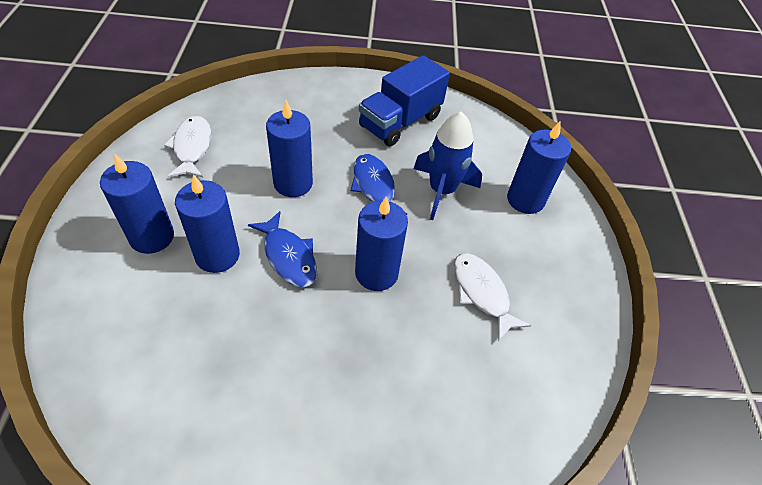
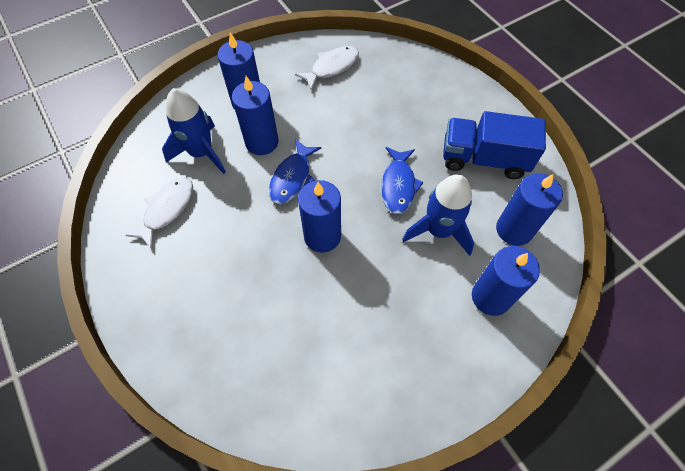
camera: 60 degrees right, 10 degrees up
(169, 318) = (201, 153): none -> blue rocket
(293, 183) = (354, 138): blue candle -> blue candle (514, 229)
(374, 187) = (398, 185): blue fish -> blue fish turned 150 degrees clockwise
(482, 293) = (363, 315): white fish -> white fish (167, 209)

